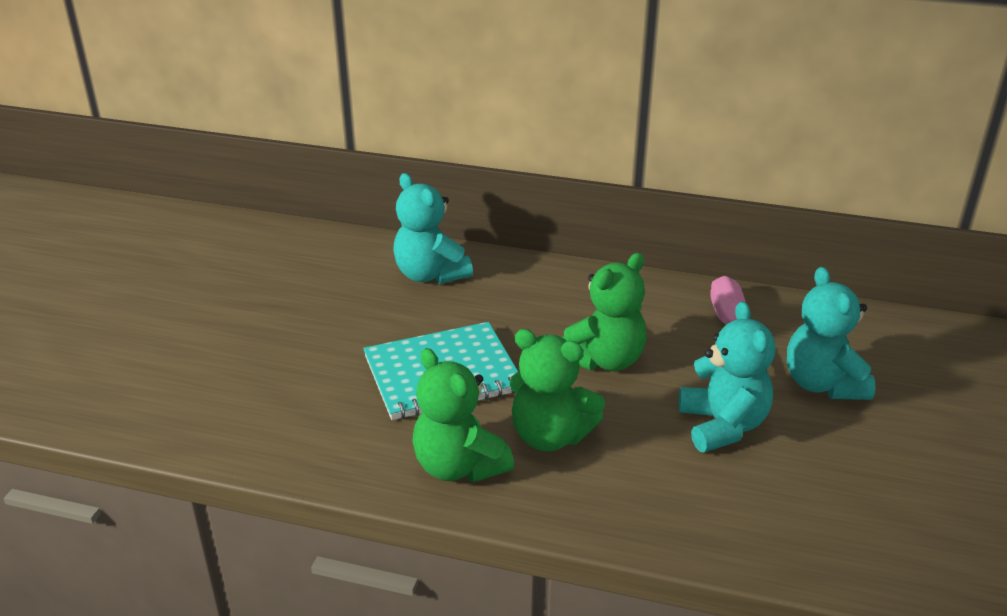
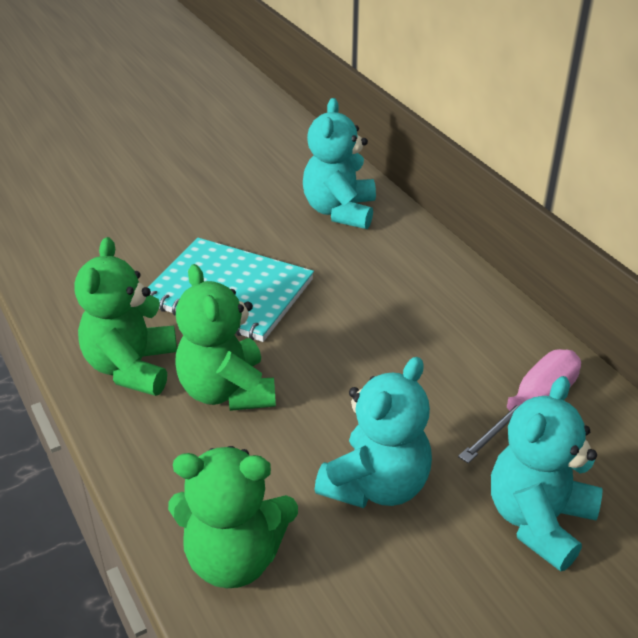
camera: 45 degrees right, 5 degrees up
(604, 360) = (366, 361): green teddy bear -> green teddy bear (234, 558)

